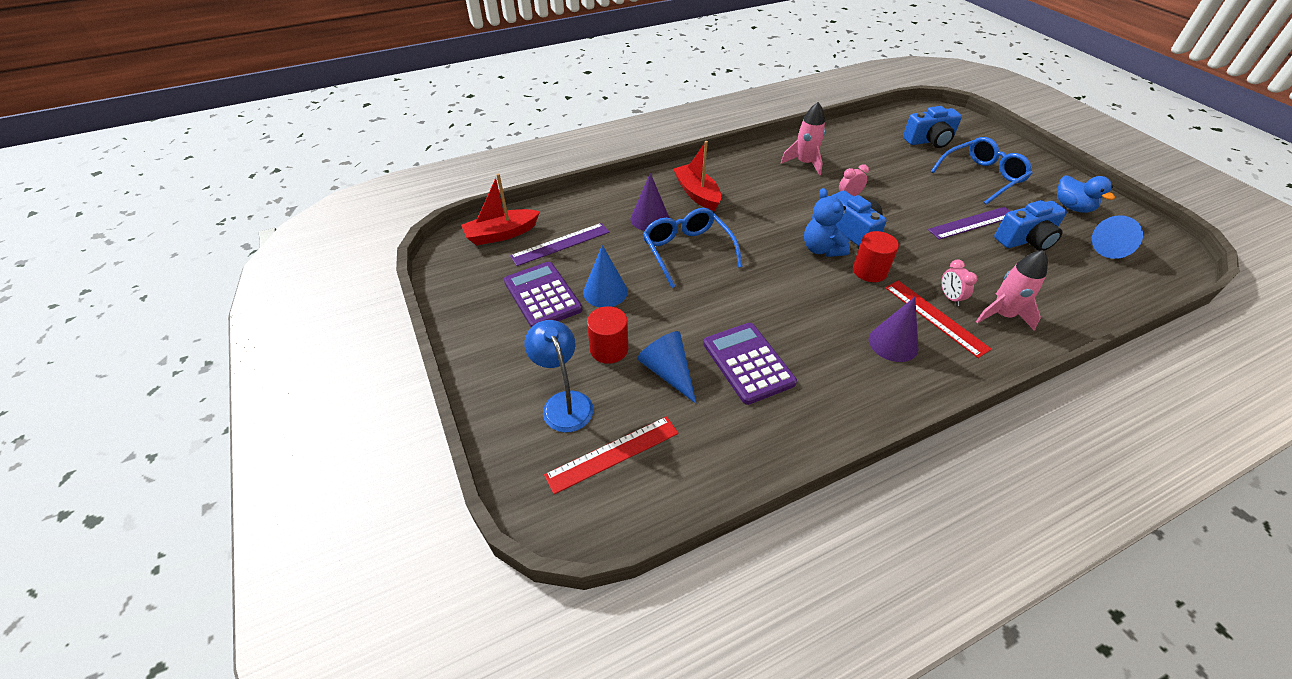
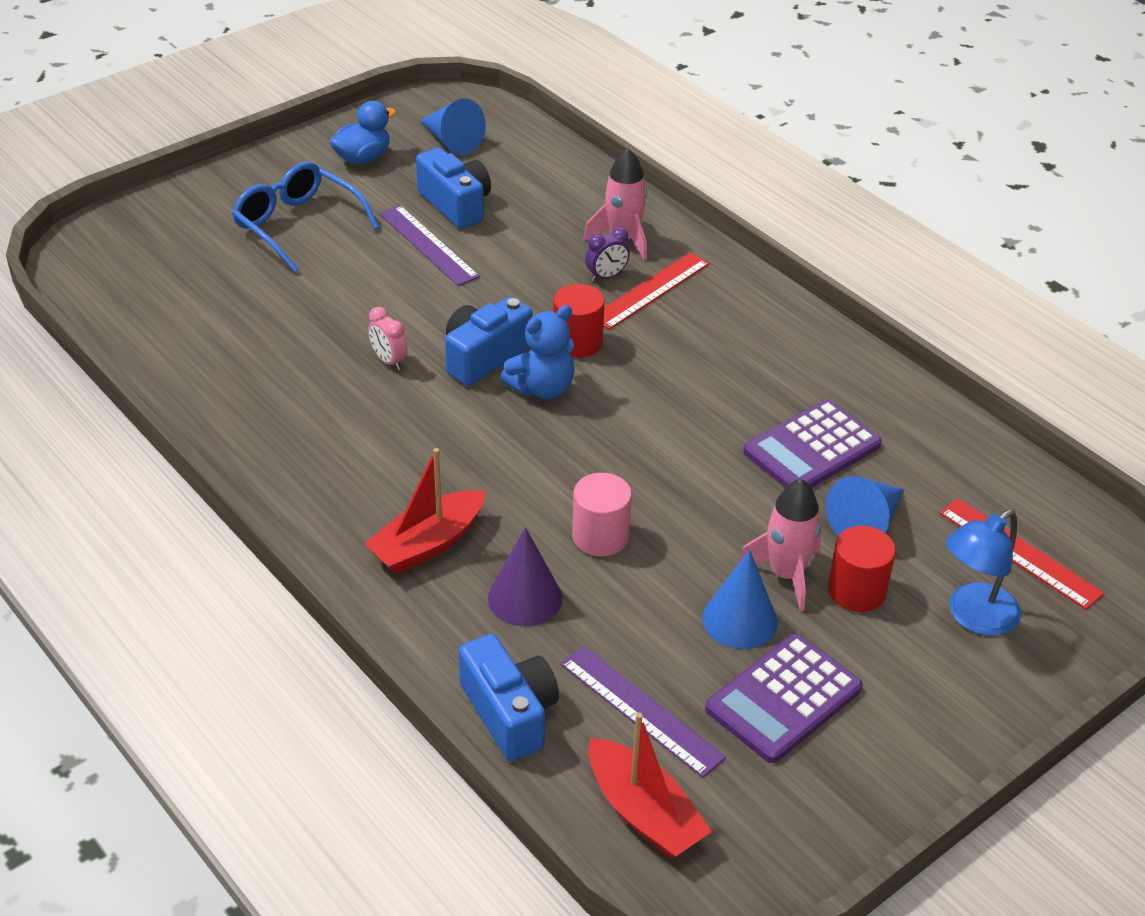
camera: 105 degrees left, 5 degrees down
(687, 251) = (600, 536): blue glasses -> pink cylinder
(804, 163) = (291, 413): pink rocket -> pink rocket (786, 574)
(893, 343) = (715, 326): purple cone -> none
(929, 141) = (187, 269): blue camera -> blue camera (510, 713)
(950, 297) = (606, 276): pink clock -> purple clock

